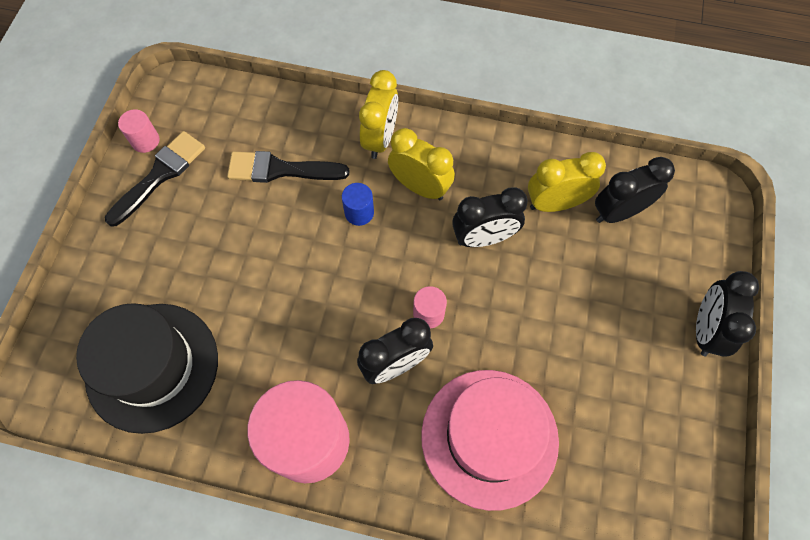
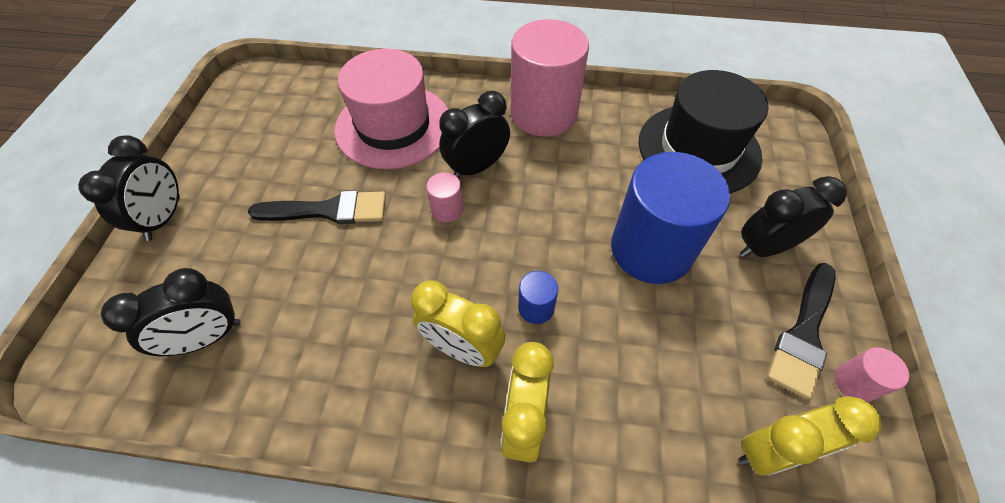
camera: 175 degrees right, 10 degrees down
(248, 254) = (651, 249): none -> blue cylinder
(280, 169) = (651, 356): black brush -> black brush (328, 210)
(484, 238) = (383, 290): black clock -> black clock (765, 247)
(555, 204) = (287, 341): yellow clock -> yellow clock (771, 451)

